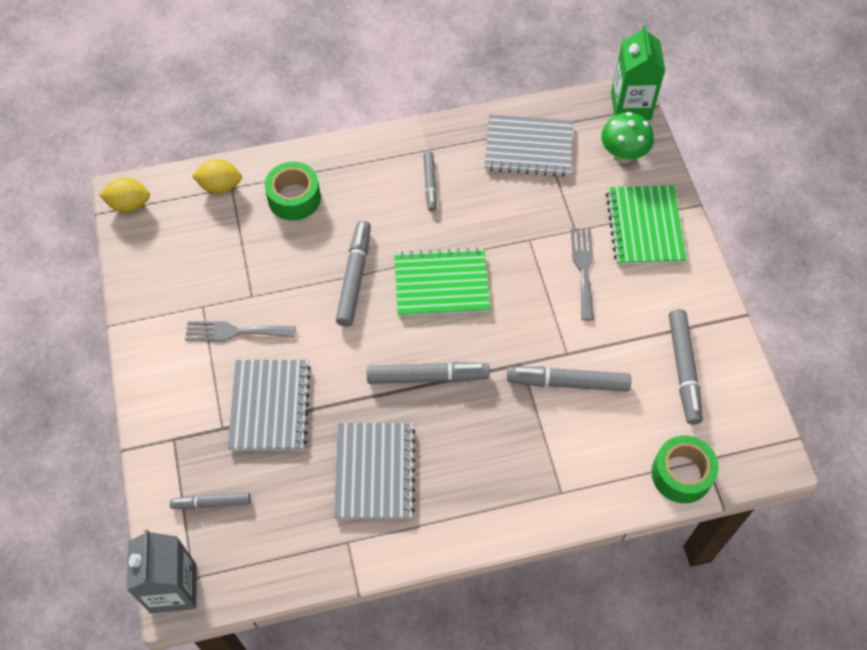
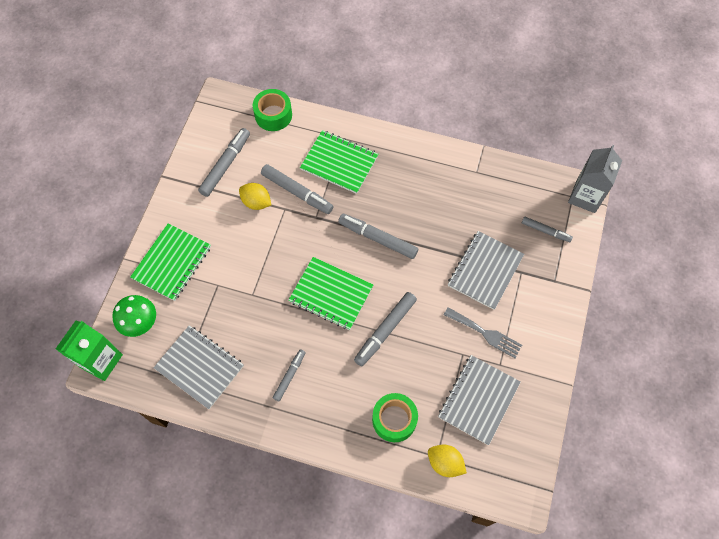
camera: 150 degrees left, 5 degrees up
(129, 204) = (522, 485): yellow lemon -> yellow lemon (256, 202)
(374, 472) = (441, 200): grey notebook -> grey notebook (478, 400)
(543, 452) = (339, 163): none -> green notebook
(583, 268) = (233, 256): grey fork -> none

